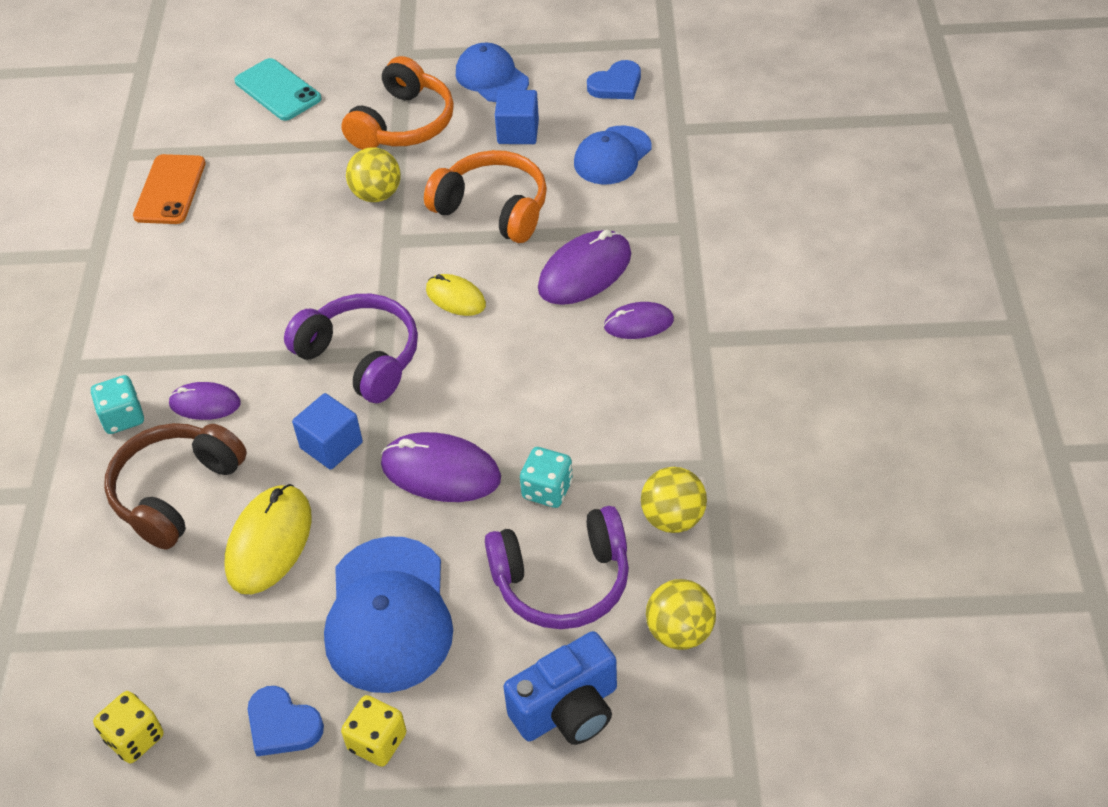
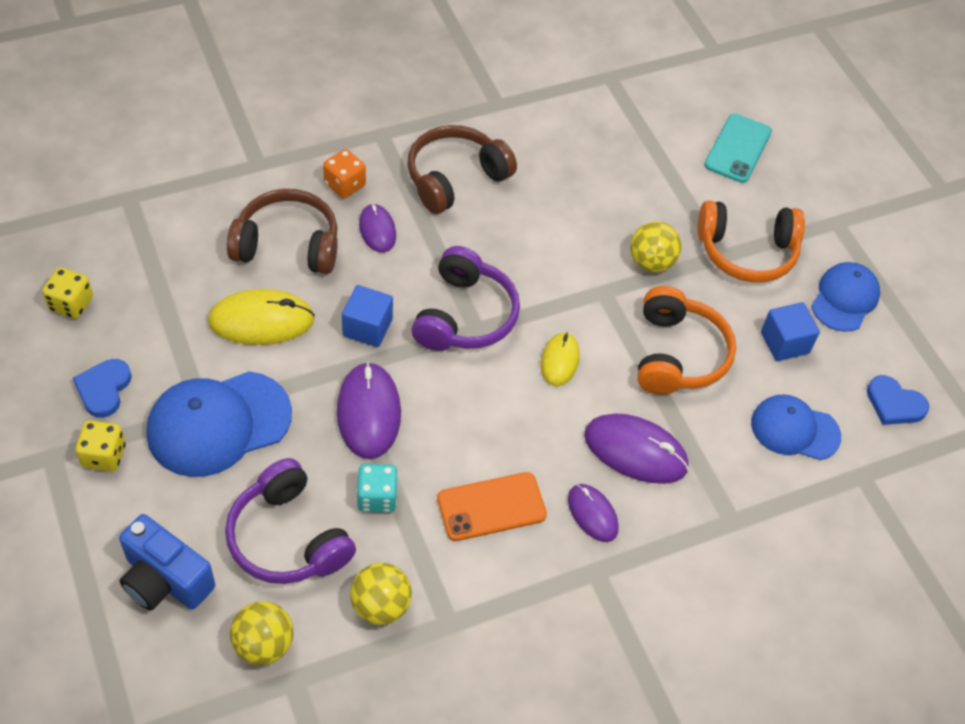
camera: 60 degrees right, 5 degrees up
(123, 417) = (345, 185): turquoise dice -> orange dice
(170, 190) = (586, 122): orange phone -> orange phone (491, 507)
(175, 317) = (455, 178): none -> brown headphones

